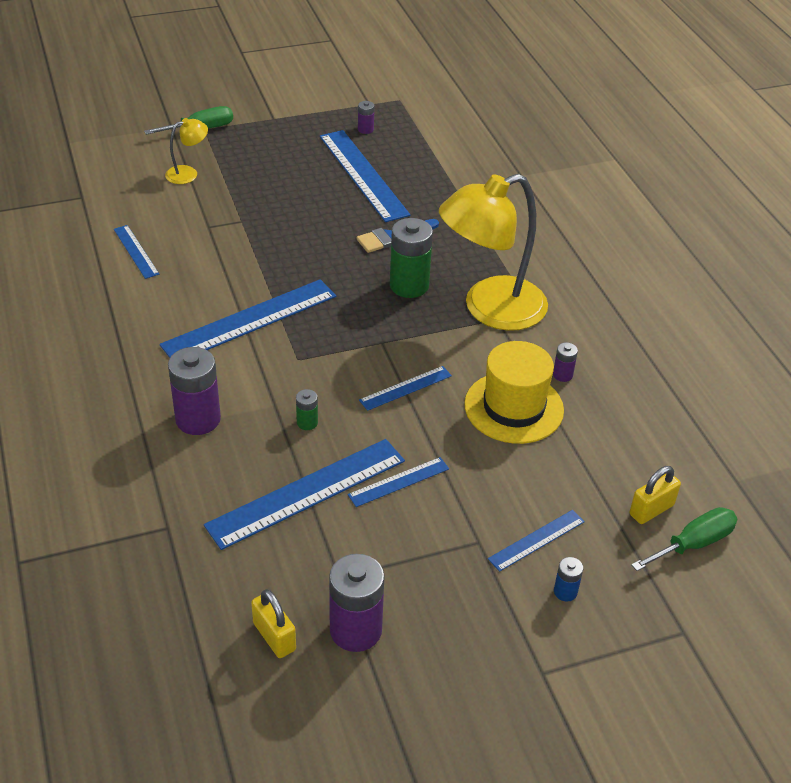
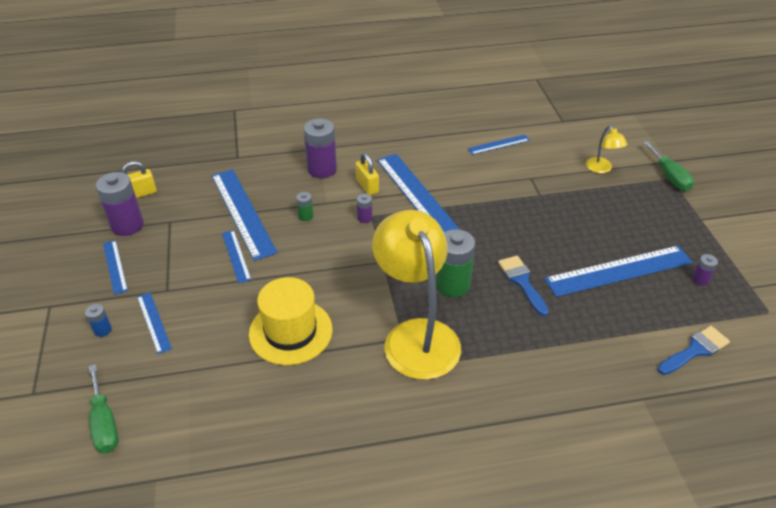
camera: 100 degrees right, 0 degrees up
(405, 388) = (328, 269): blue ruler -> blue ruler (115, 266)
(457, 142) = (695, 350): none -> blue brush
(562, 375) = (321, 373): purple battery -> purple battery (364, 218)
(651, 510) = (150, 402): yellow padlock -> yellow padlock (367, 186)

